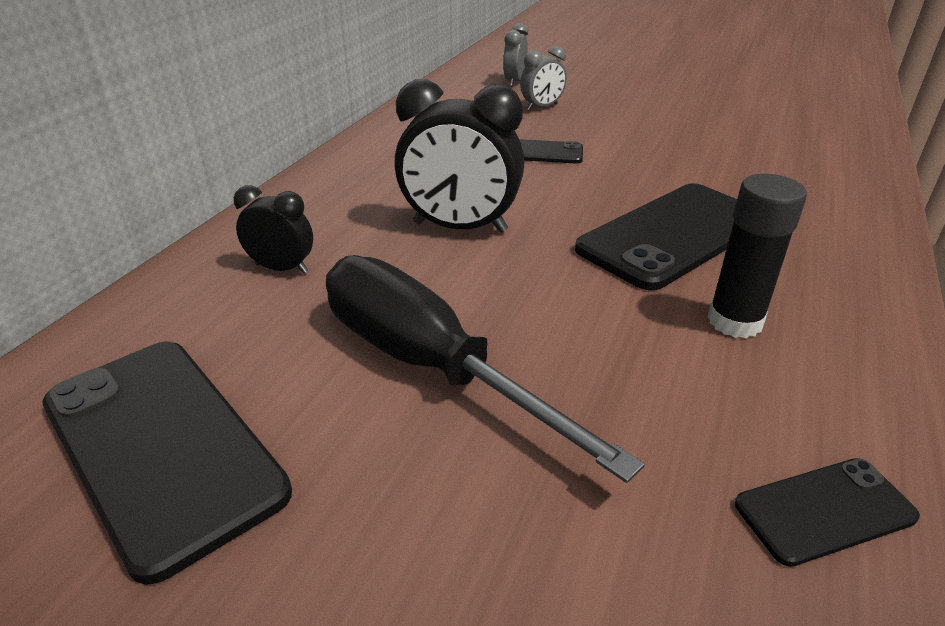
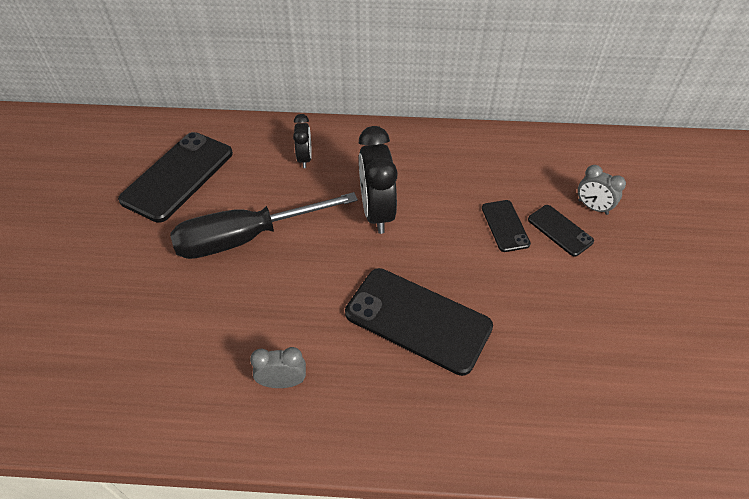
camera: 70 degrees right, 15 degrees up
(430, 366) = (247, 238): black screwdriver -> black screwdriver turned 135 degrees counterclockwise
(514, 81) = (637, 177): grey clock -> grey clock (283, 382)
(735, 321) = (327, 361): black glue stick -> none
(824, 511) = (187, 404): black phone -> black phone (560, 230)

